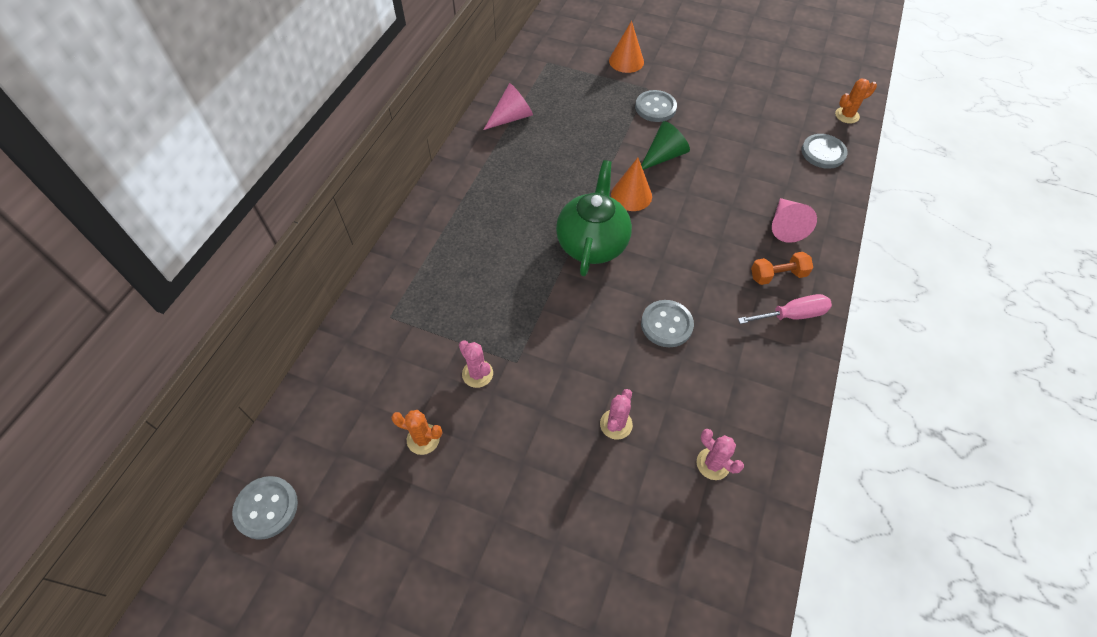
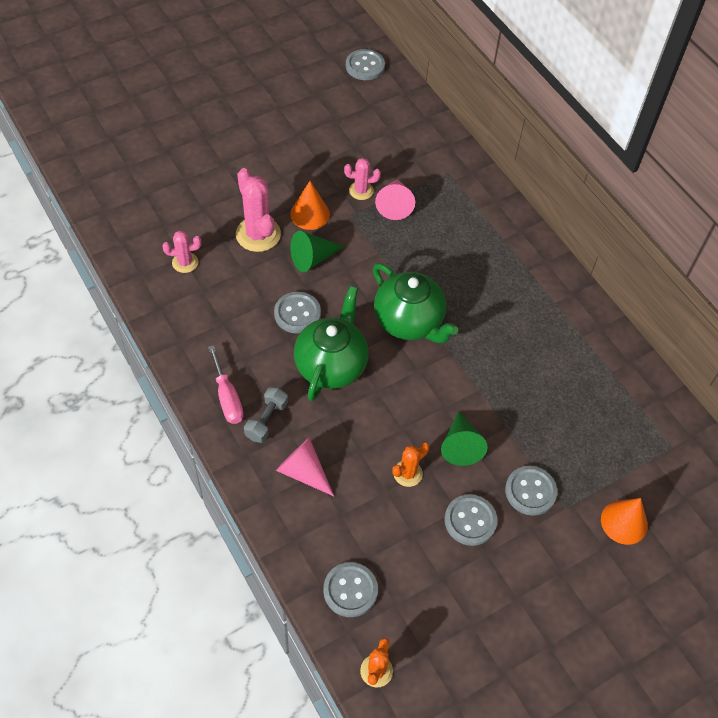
camera: 125 degrees right, 0 degrees up
(423, 439) = (342, 143): orange cactus -> orange cactus (408, 473)
(511, 117) = (605, 362): pink cone -> pink cone (394, 204)
(598, 356) = (312, 258): none -> green cone
(616, 424) = (258, 234): pink cactus -> pink cactus, size x1.76
(631, 195) = (435, 384): orange cone -> orange cone (310, 214)
(686, 267) = (331, 365): none -> green teapot
(709, 124) = (470, 521): none -> grey button
(778, 275) = (266, 420): orange dumbbell -> grey dumbbell
(792, 315) = (227, 397): pink screwdriver -> pink screwdriver turned 45 degrees counterclockwise

